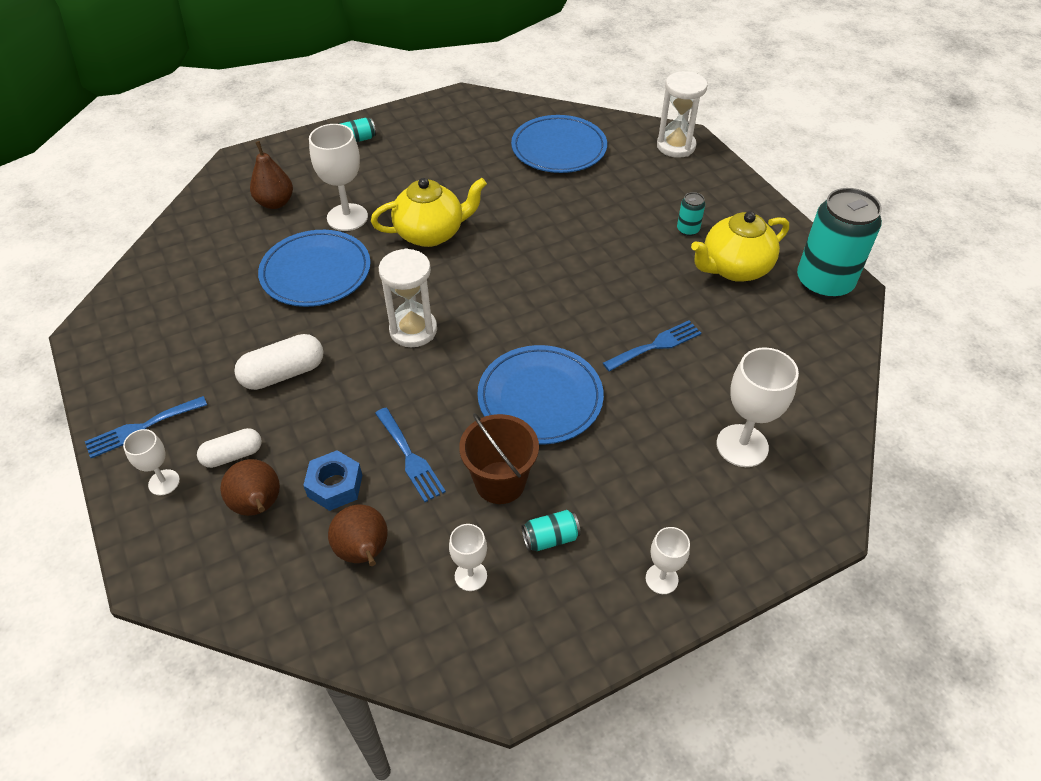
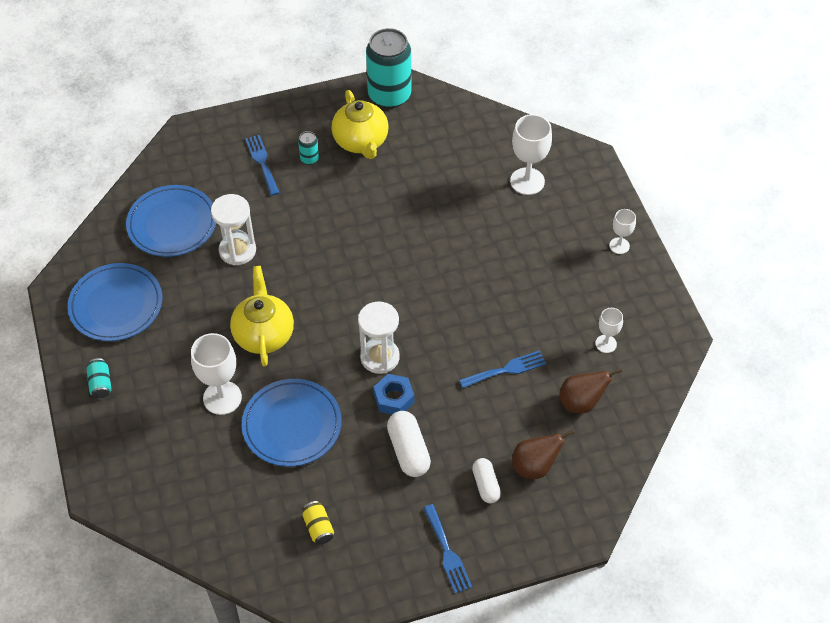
camera: 80 degrees left, 5 degrees up
(164, 482) = (504, 531): white goblet -> none
(186, 312) = (318, 527): none -> yellow can
(275, 203) = (182, 457): brown pear -> none
(335, 486) = (524, 418): blue nut -> blue nut (394, 398)
(500, 482) = (536, 318): brown bucket -> none
(540, 398) = (466, 284): blue plate -> blue plate (116, 305)
(550, 538) = (583, 297): turquoise can -> none
(656, 345) = (429, 206): blue fork -> blue fork (262, 162)
(676, 146) = (198, 141): white hourglass -> white hourglass (237, 250)

